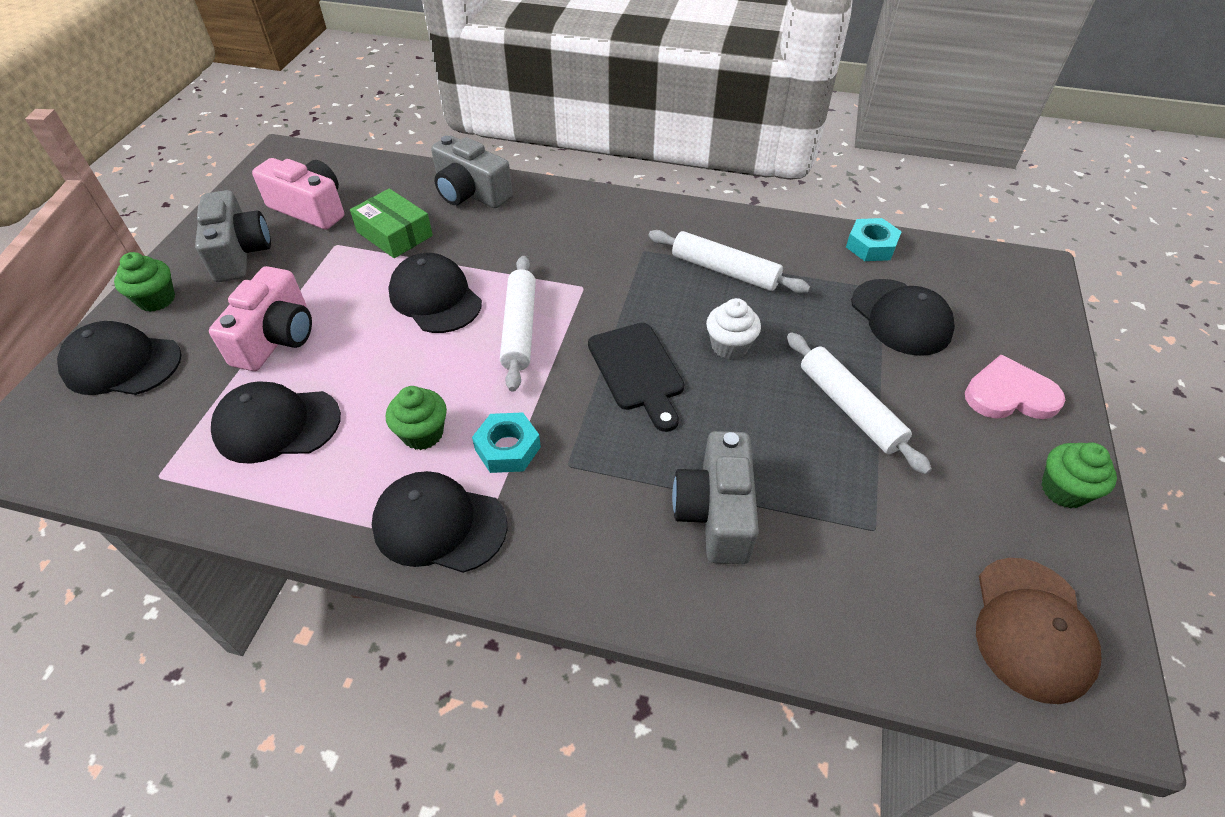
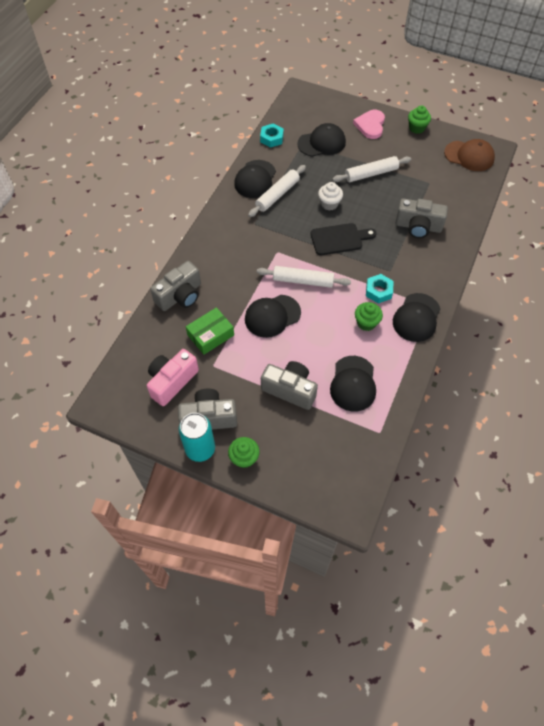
camera: 80 degrees left, 10 degrees up
(122, 364) = (297, 466): black cap -> black cap (255, 179)
(186, 252) = (200, 449): none -> turquoise can
(276, 338) = (290, 390): pink camera -> grey camera

